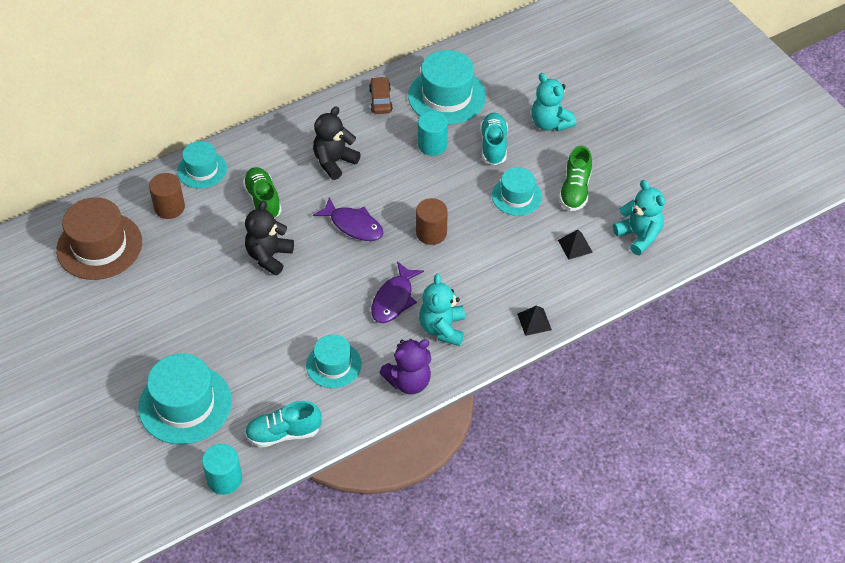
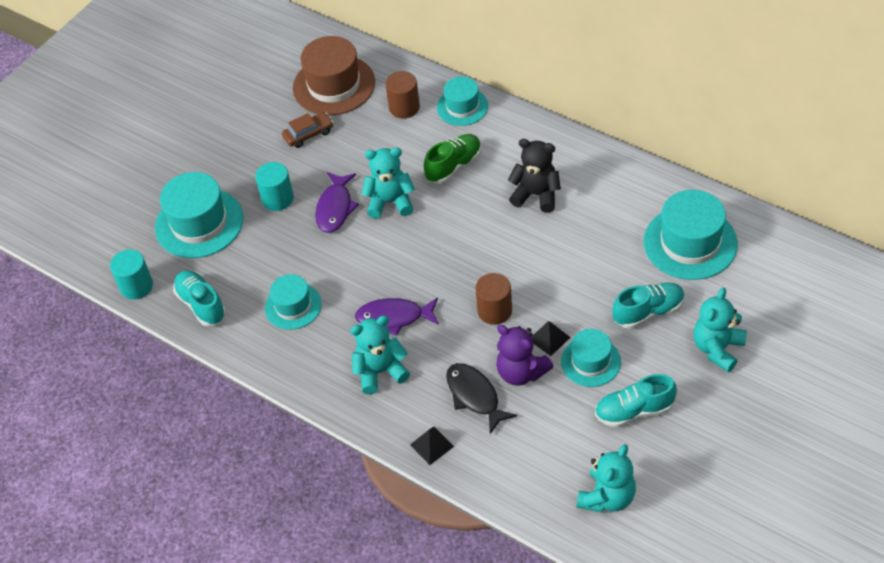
camera: 70 degrees right, 0 degrees up
(269, 256) = (390, 202): black teddy bear -> turquoise teddy bear
(354, 225) = (466, 246): purple fish -> purple fish (335, 208)
(380, 100) = (644, 192): brown car -> brown car (308, 134)
(409, 381) = (303, 372): purple teddy bear -> purple teddy bear (521, 372)
(432, 145) = (612, 261): turquoise cylinder -> turquoise cylinder (277, 199)
(504, 277) = (474, 396): none -> black fish
(575, 190) = (634, 411): green shoe -> turquoise shoe
(575, 246) = (554, 442): black pyramid -> black pyramid (549, 338)

